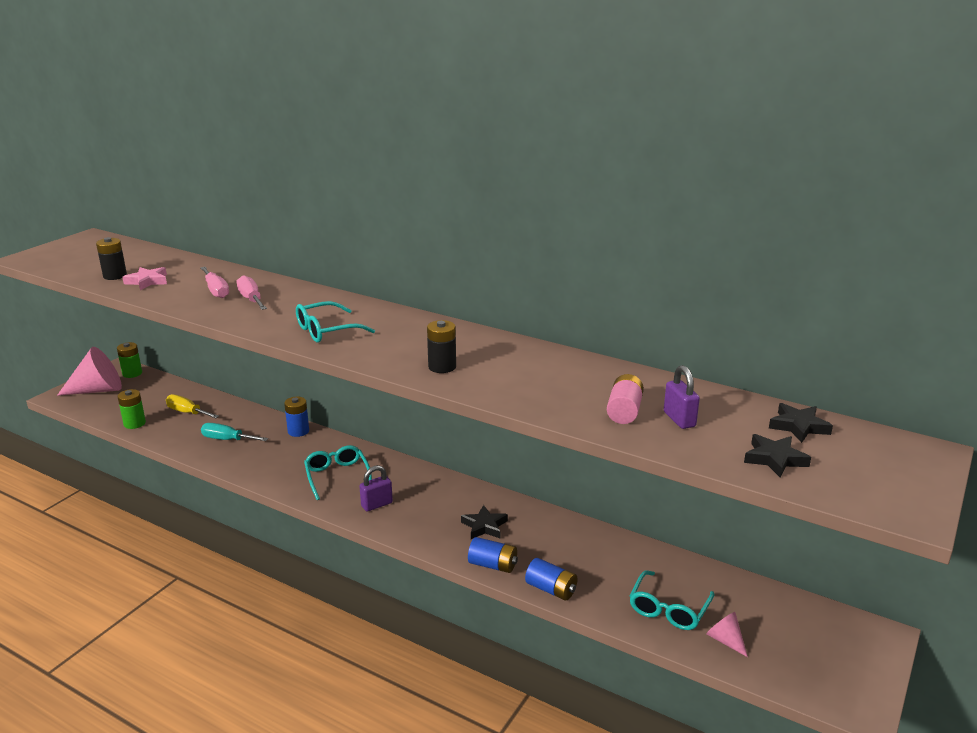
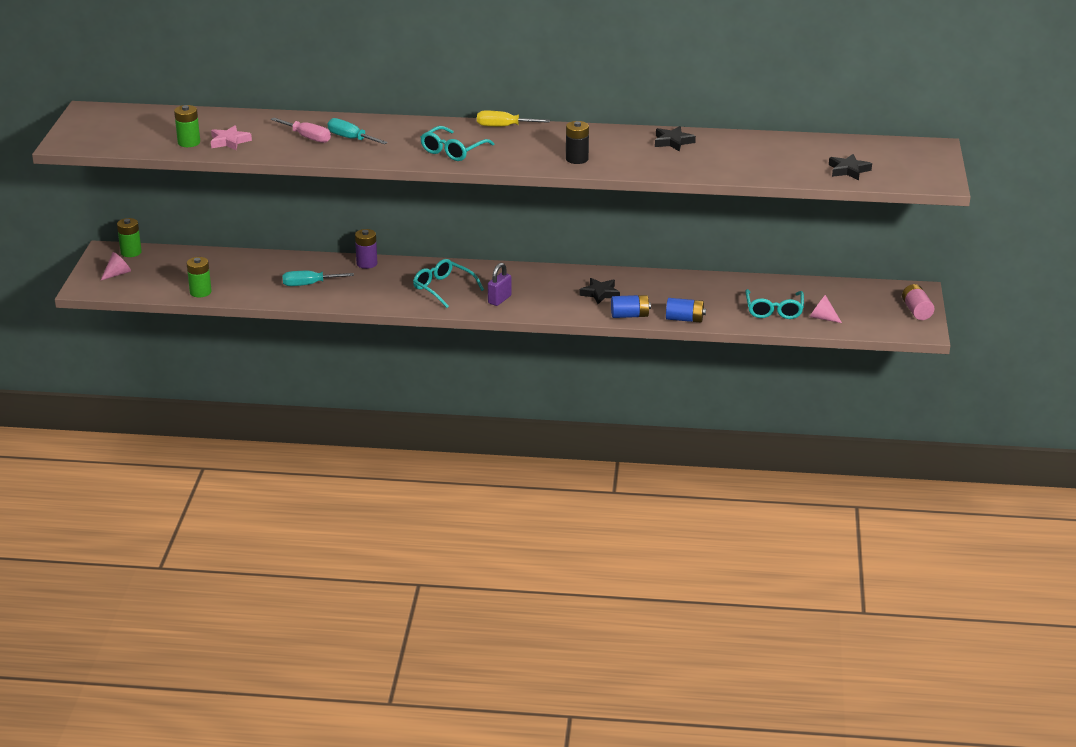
camera: 25 degrees left, 5 degrees up
(98, 390) = (117, 274): pink cone -> pink cone, size x0.48
(115, 276) = (189, 142): black battery -> green battery
(187, 412) = (239, 272): yellow screwdriver -> yellow screwdriver (503, 126)
(251, 299) = (351, 138): pink screwdriver -> turquoise screwdriver
(298, 431) = (367, 263): blue battery -> purple battery
(624, 411) = (733, 162): pink battery -> pink battery (916, 311)
(679, 419) = (773, 159): purple padlock -> none
(798, 426) = (850, 148): black star -> black star (673, 142)

